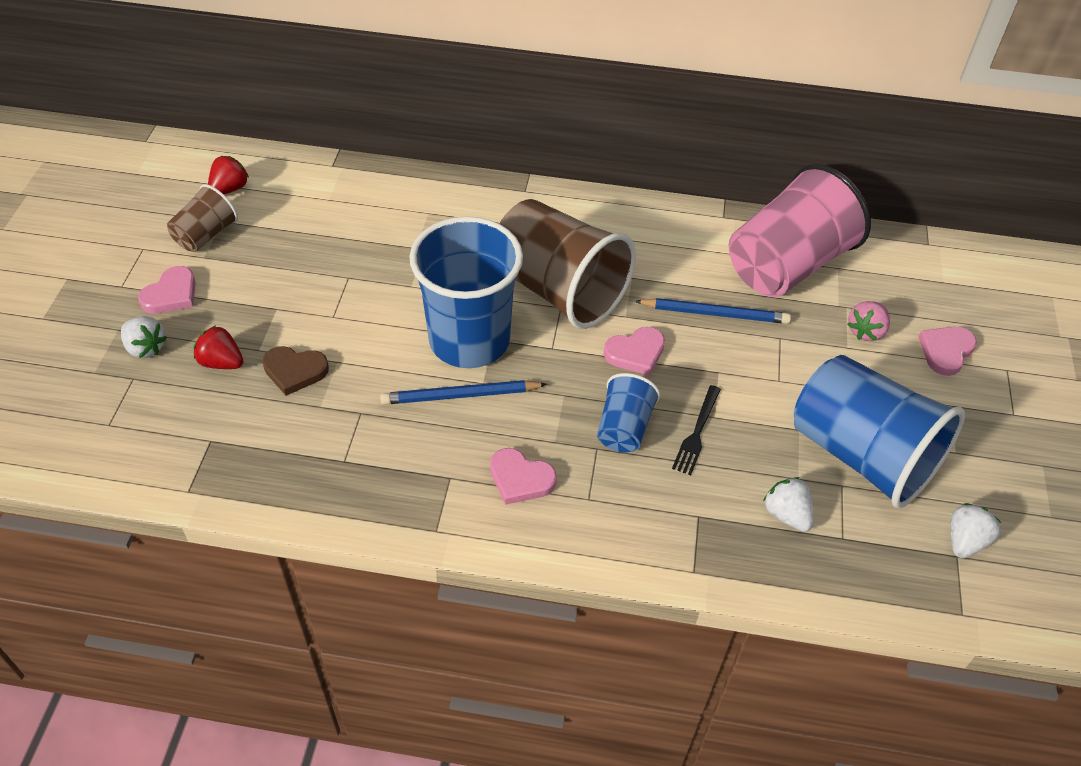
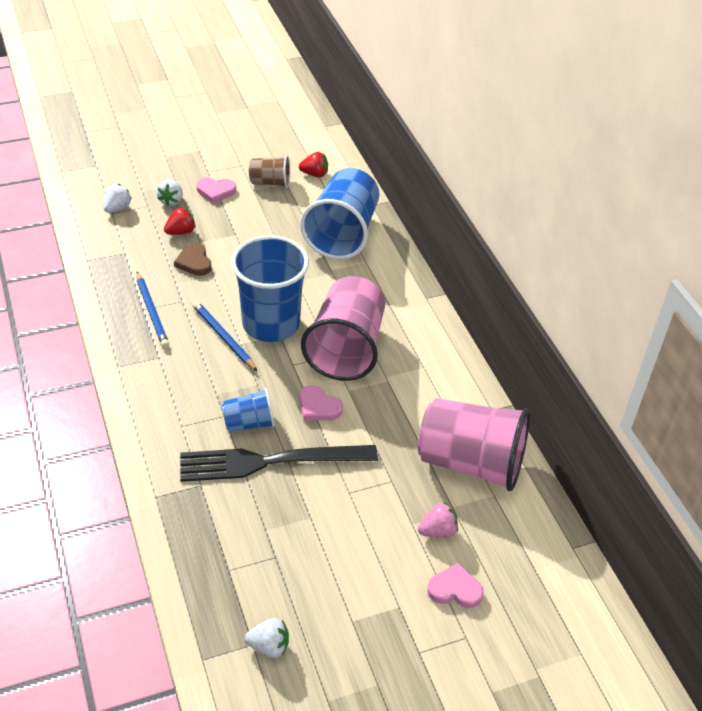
camera: 60 degrees right, 5 degrees down
(221, 362) = (181, 232): red strawberry -> red strawberry turned 60 degrees clockwise
(520, 479) = (177, 389): pink heart -> none
(559, 290) = (346, 348): brown cup -> pink cup
(697, 433) = (270, 462): black fork -> black fork, size x2.32
(714, 313) = (387, 436): blue pencil -> blue pencil (152, 312)
(786, 514) = (230, 532): white strawberry -> white strawberry (117, 208)
(861, 455) = (310, 561): blue cup -> blue cup (342, 234)
(866, 331) = (437, 531): pink strawberry -> pink strawberry turned 150 degrees clockwise

